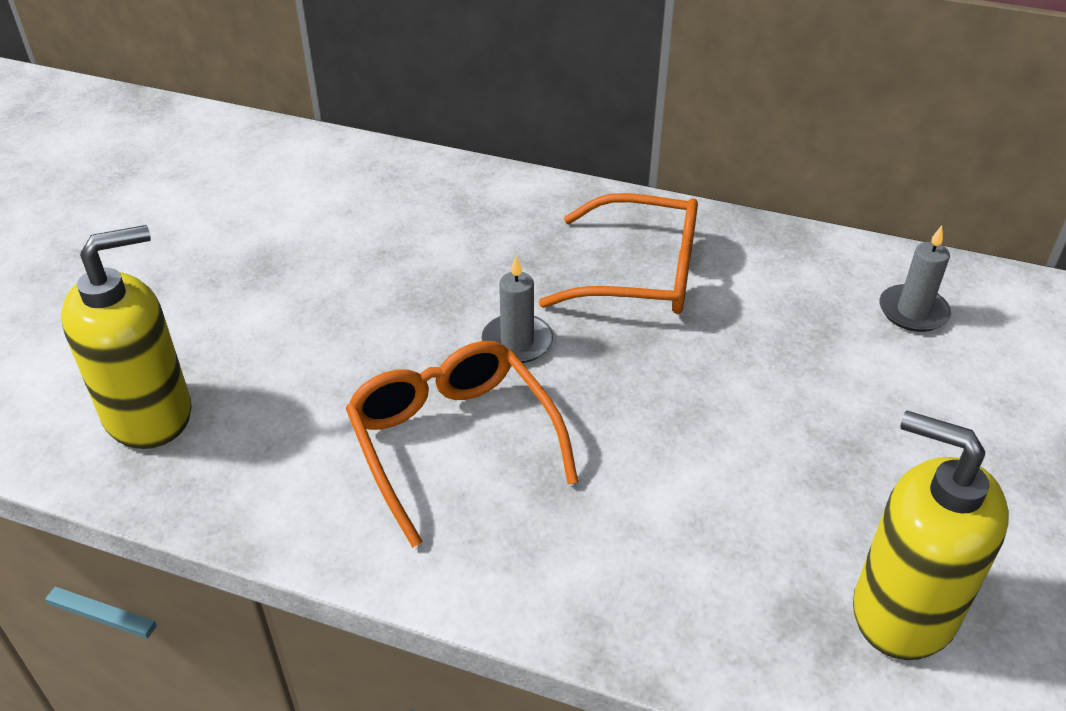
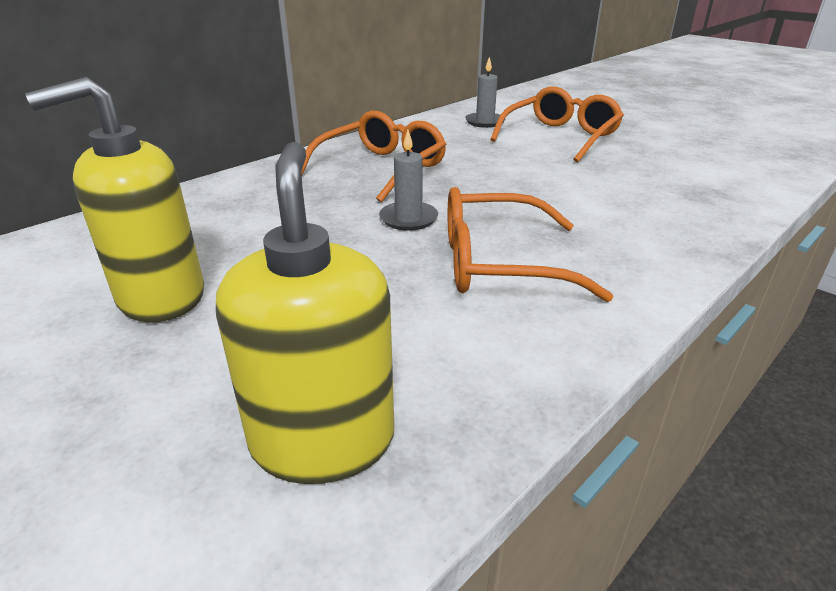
camera: 65 degrees left, 10 degrees down
(903, 610) = (697, 173): yellow soap dispenser -> yellow soap dispenser (161, 297)
(927, 411) = (560, 137): none -> orange glasses

